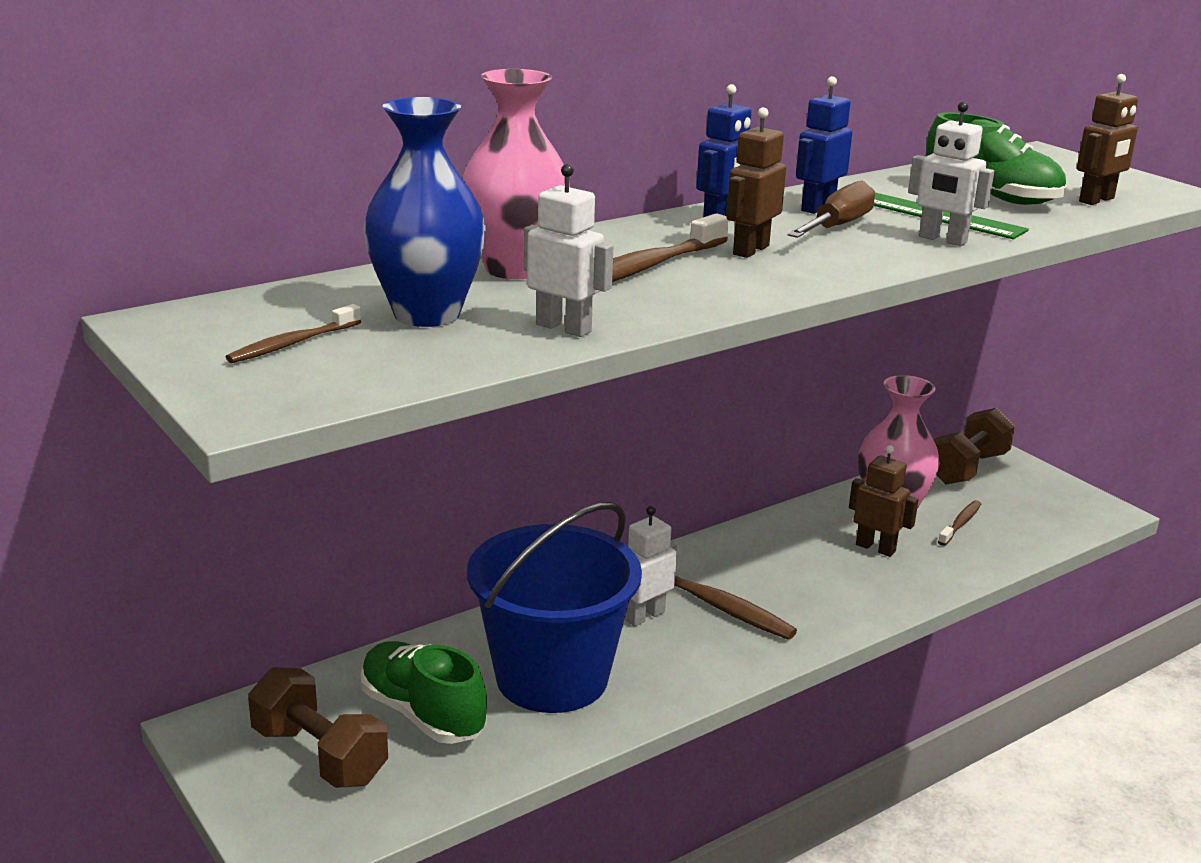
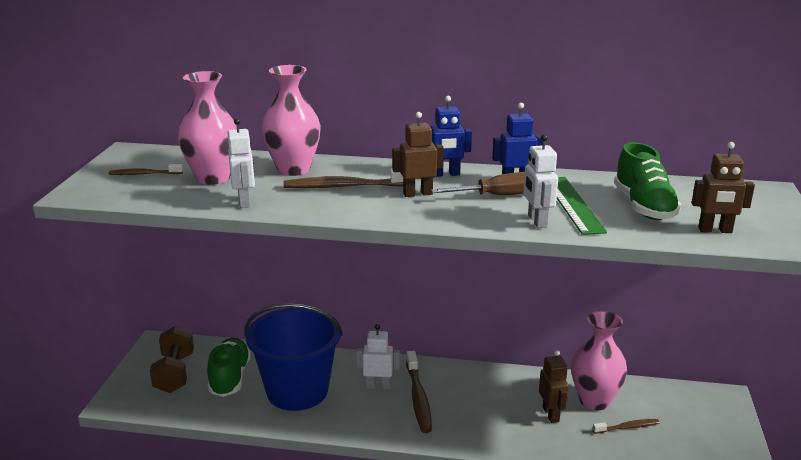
camera: 45 degrees right, 0 degrees up
(427, 314) = (213, 178): blue vase -> pink vase
(967, 468) = (691, 400): brown dumbbell -> none

